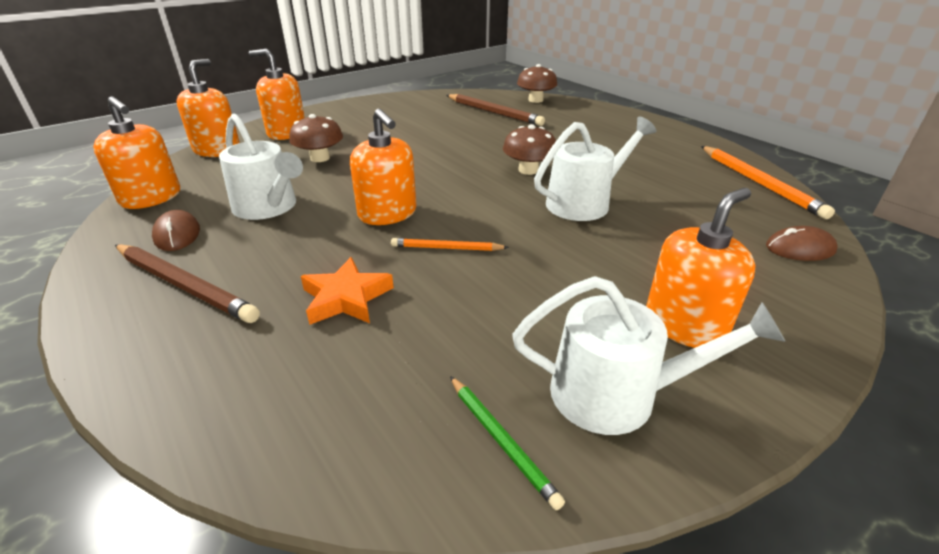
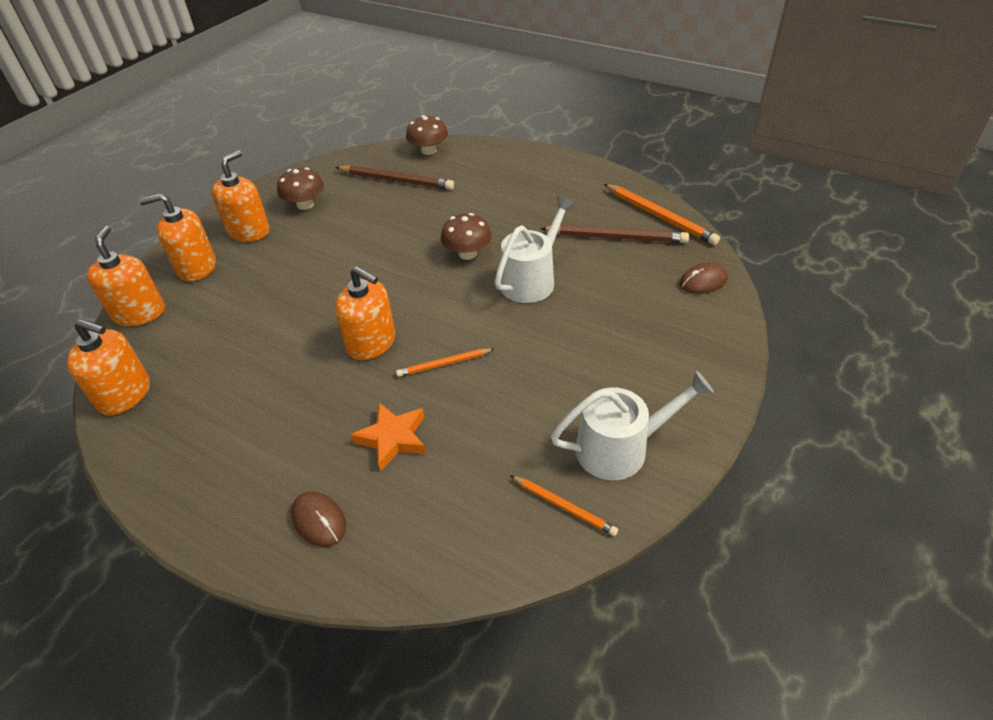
camera: 20 degrees left, 10 degrees up
(177, 234) = (192, 427): brown mouse -> brown mouse (319, 520)
(184, 285) = (247, 474): brown pencil -> brown pencil (616, 237)
(268, 207) = (255, 369): white watering can -> none
(320, 158) = (259, 293): brown mushroom -> brown mushroom (305, 204)
(501, 440) = (564, 507): green pencil -> orange pencil
(684, 324) = (645, 378): orange soap dispenser -> orange soap dispenser (249, 231)

